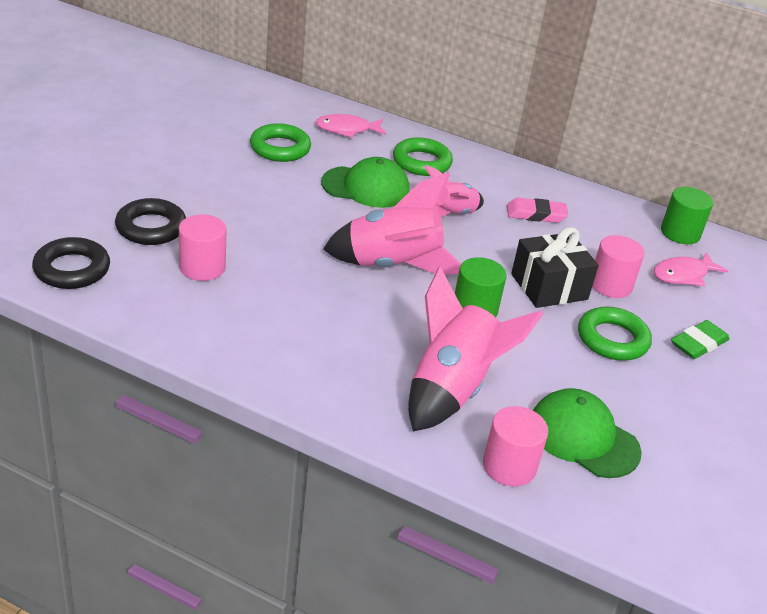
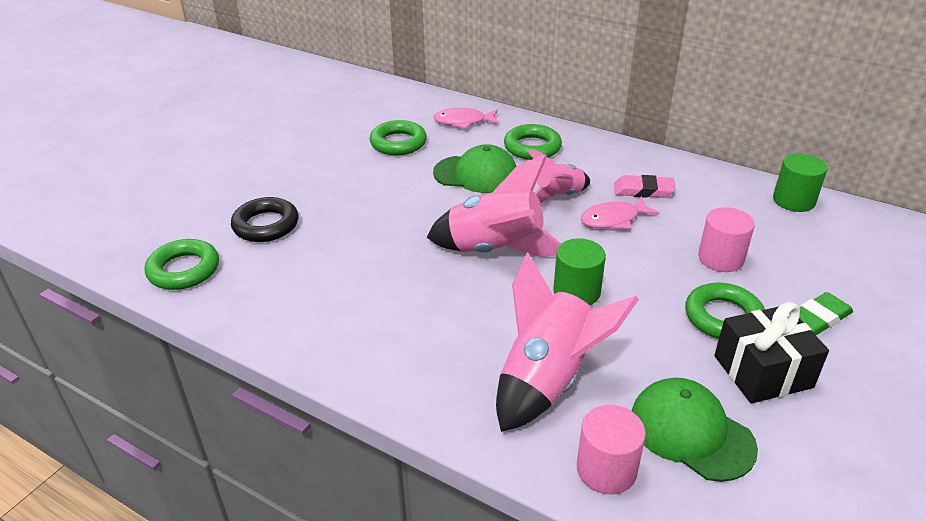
camera: 10 degrees right, 0 degrees up
(72, 269) = (184, 270): black ring -> green ring
(202, 267) = (308, 261): pink cylinder -> none
(549, 287) = (655, 264): black gift -> black gift (762, 371)
(683, 275) = (798, 244): pink fish -> pink fish (613, 219)

